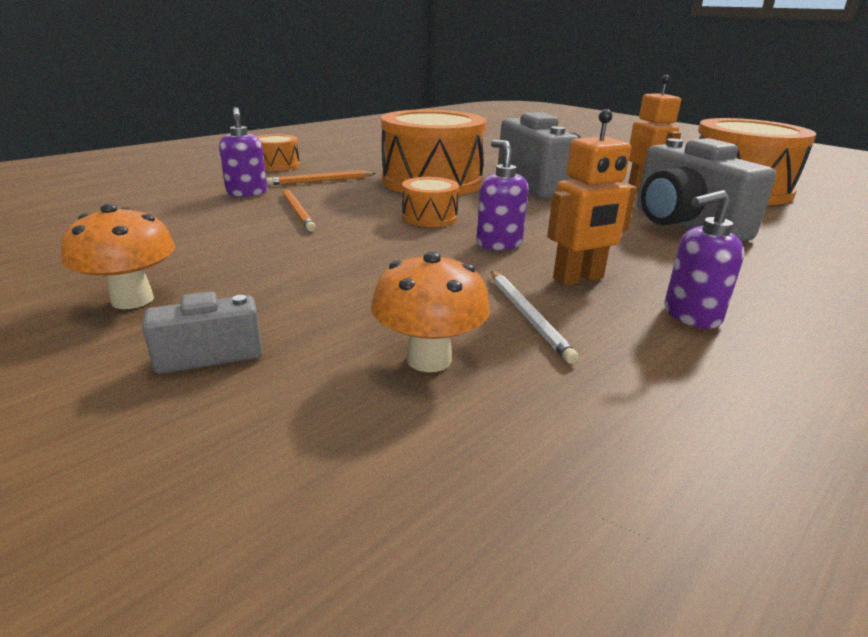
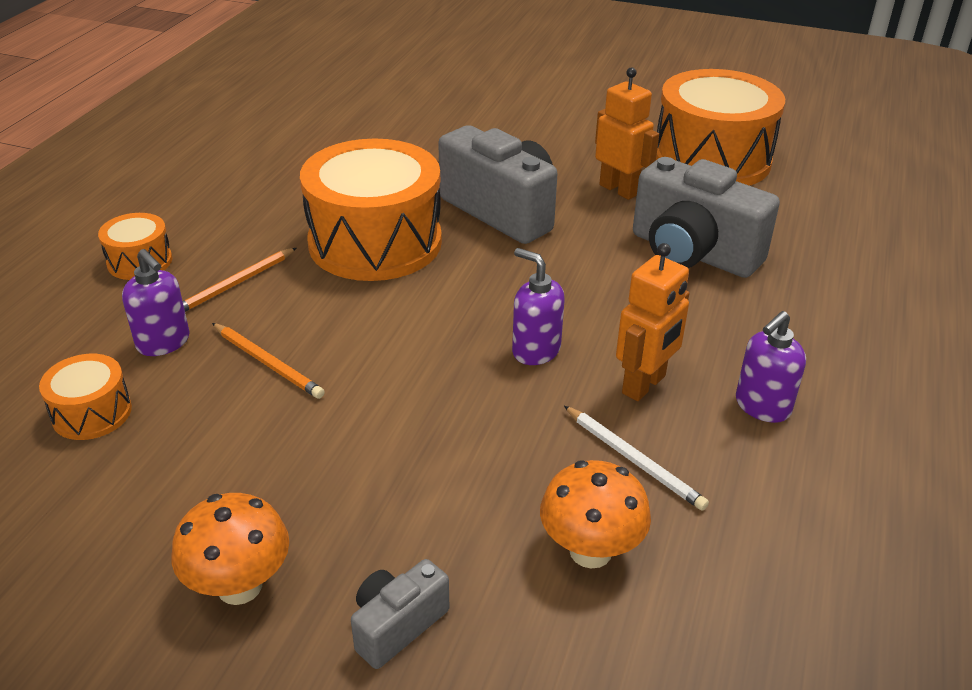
camera: 25 degrees left, 10 degrees up
(429, 217) = (429, 323): orange drum -> orange drum (92, 413)

